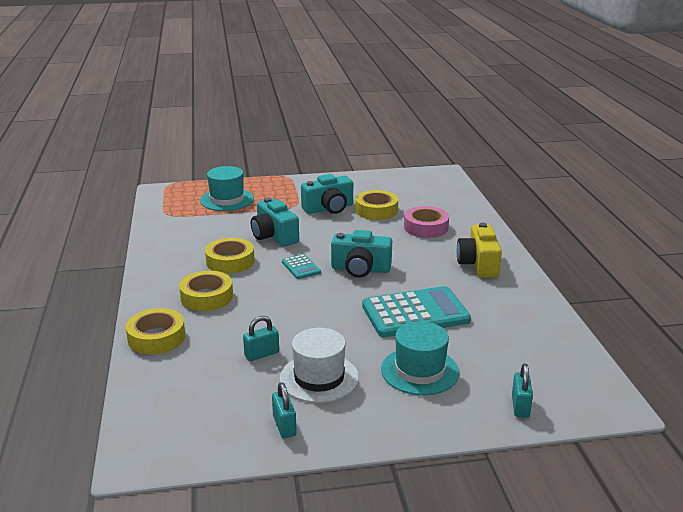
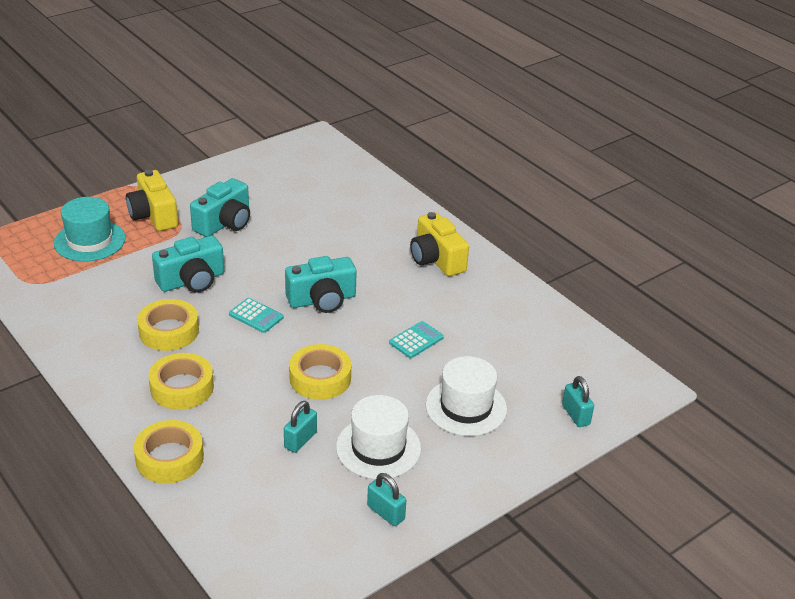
camera: 30 degrees left, 10 degrees up
(274, 236) = (192, 281): turquoise camera -> turquoise camera turned 60 degrees counterclockwise
(283, 194) = (153, 215): none -> yellow camera
(376, 210) = (281, 212): yellow tape -> yellow tape (320, 378)
(415, 313) = (416, 340): turquoise calculator -> turquoise calculator, size x0.46
(420, 371) = (466, 407): turquoise hat -> white hat
(426, 227) = (351, 223): pink tape -> none

